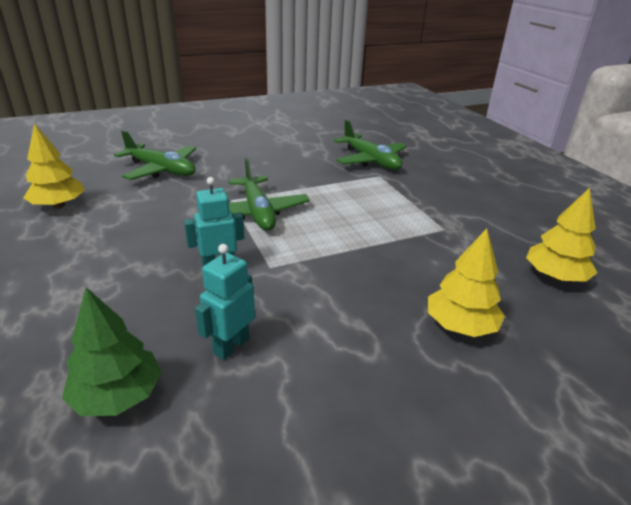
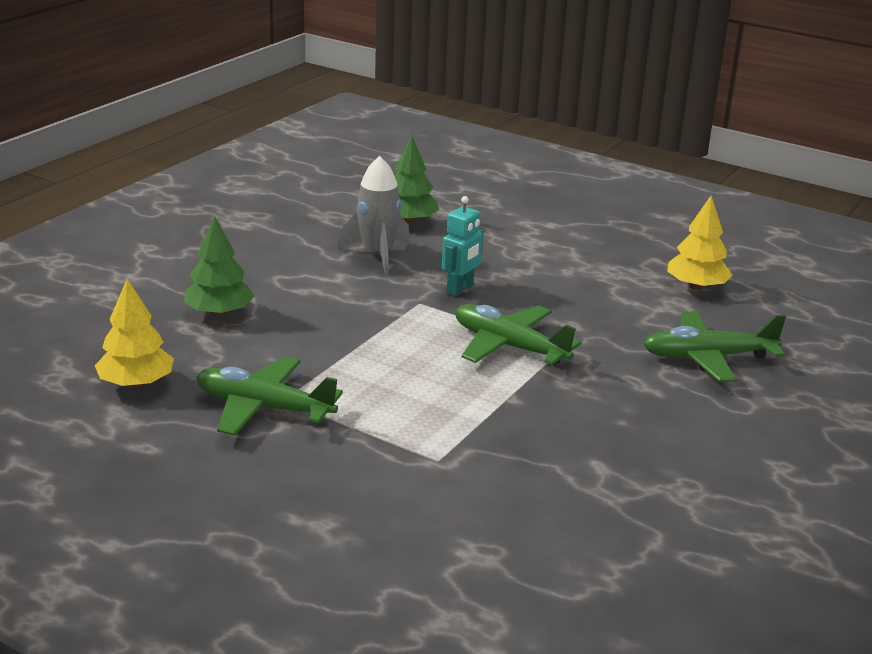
camera: 145 degrees right, 5 degrees down
(231, 346) = (377, 254): turquoise robot -> grey rocket
(370, 160) = (485, 491): green plane -> green plane (263, 408)
(460, 325) = (219, 313): yellow tree -> green tree

